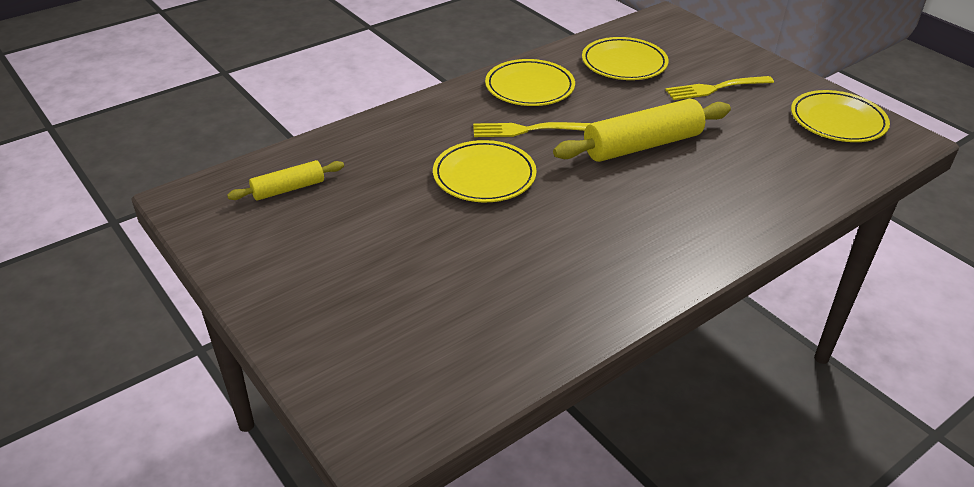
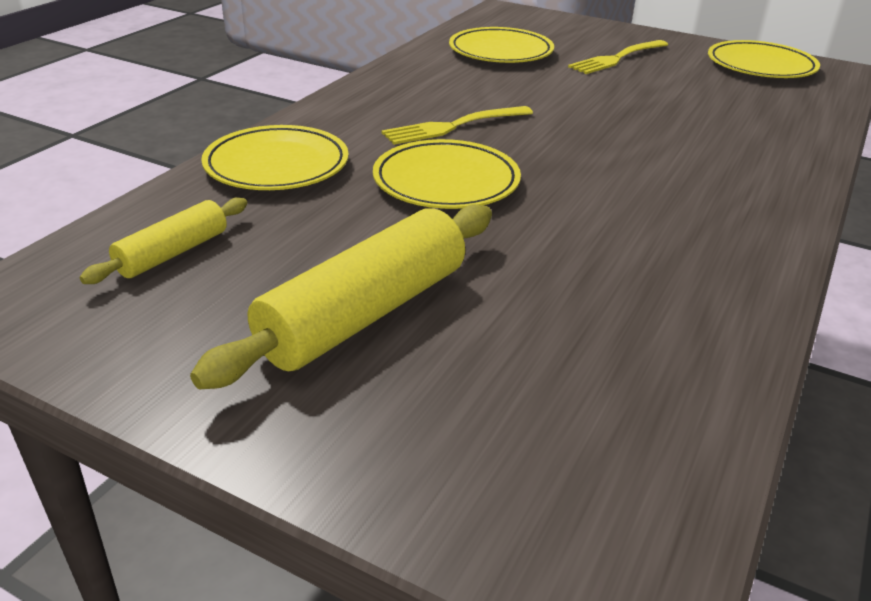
camera: 25 degrees left, 5 degrees down
(529, 87) = (416, 87): yellow plate -> yellow plate (277, 165)
(642, 145) = (598, 118): yellow rolling pin -> yellow rolling pin (364, 313)

